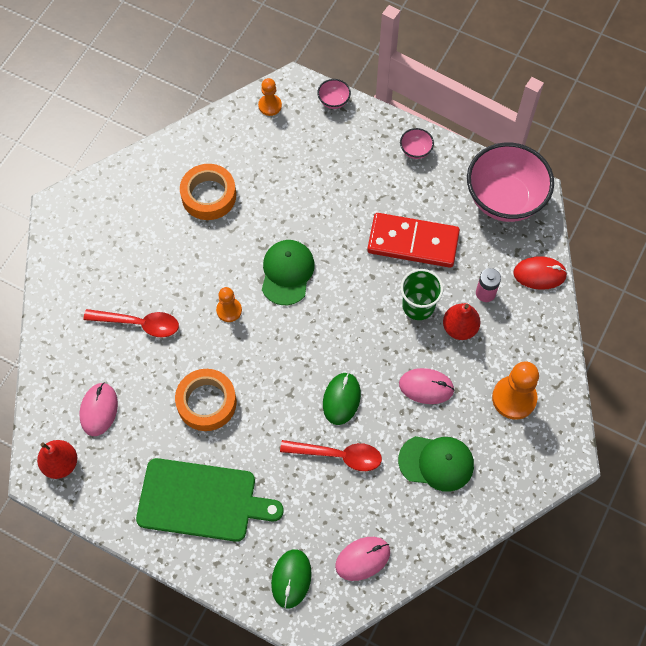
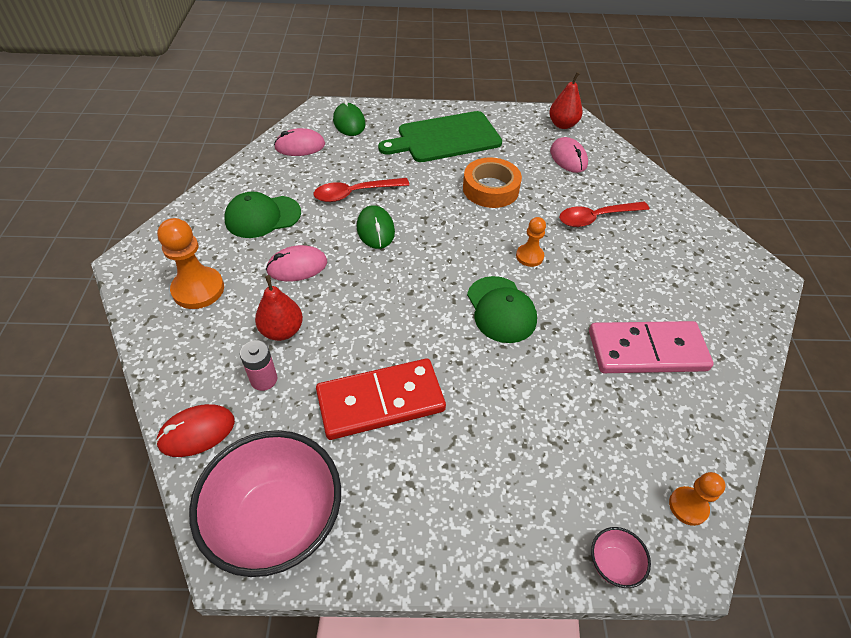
camera: 150 degrees right, 15 degrees down
(208, 196) = (647, 351): orange tape -> pink domino
(362, 559) = (300, 146): pink mouse -> pink mouse turned 45 degrees clockwise
(415, 150) = (444, 538): pink bowl -> none
(418, 306) = (339, 334): green cup -> none

